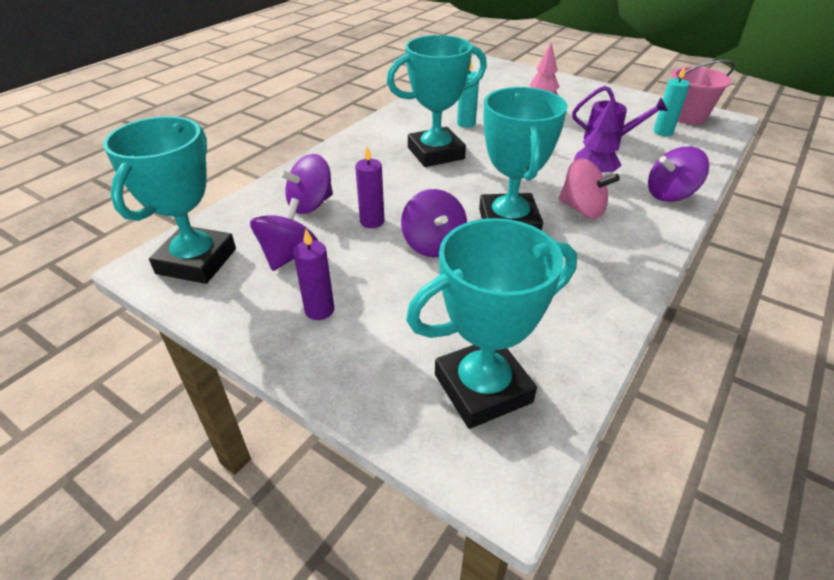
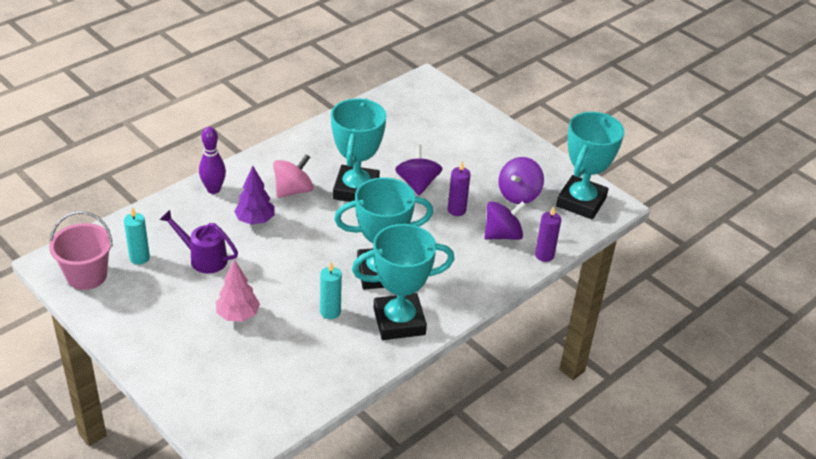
camera: 170 degrees left, 0 degrees up
(319, 310) = (499, 157): purple candle -> purple candle (544, 255)
(482, 388) = (421, 108): turquoise trophy -> turquoise trophy (399, 321)
(582, 209) = (293, 190): pink spinning top -> pink spinning top turned 90 degrees clockwise
(670, 194) = (213, 189): purple spinning top -> purple bowling pin

